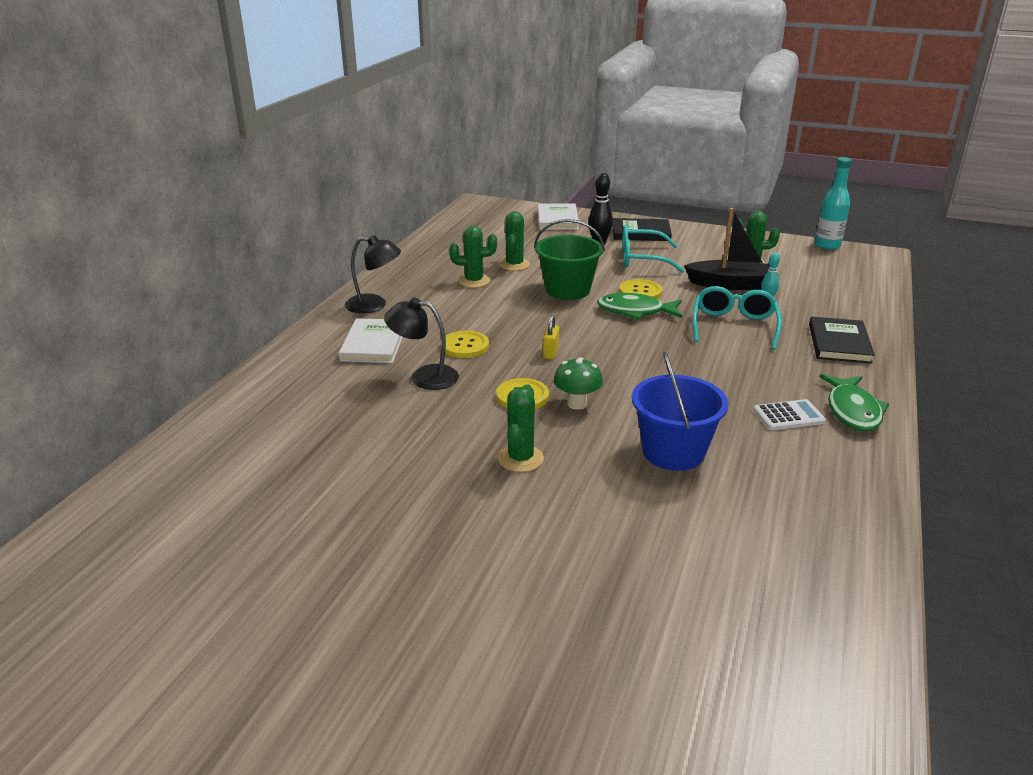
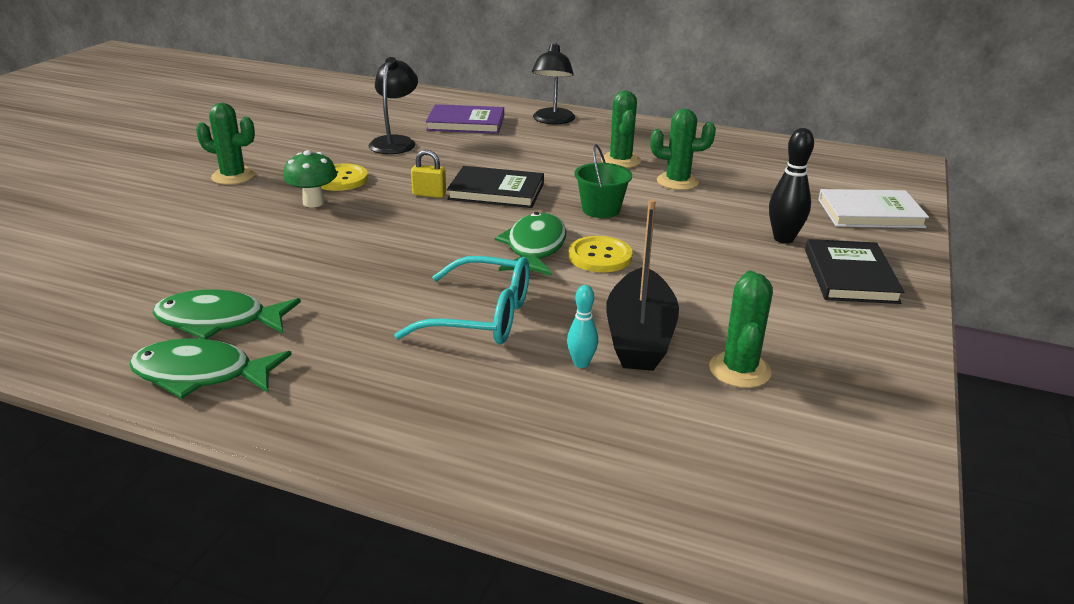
camera: 90 degrees right, 0 degrees up
(373, 344) = (466, 123): white book -> purple book
(465, 346) = (454, 157): yellow button -> none
(567, 290) = (601, 209): green bucket -> green bucket, size x0.62
(641, 259) = (727, 267): turquoise glasses -> none
(673, 452) = (195, 242): blue bucket -> none
(789, 416) = (219, 321): white calculator -> green fish
(827, 245) = (901, 502): turquoise bottle -> none
(839, 343) = (404, 408): black book -> black book (496, 191)

